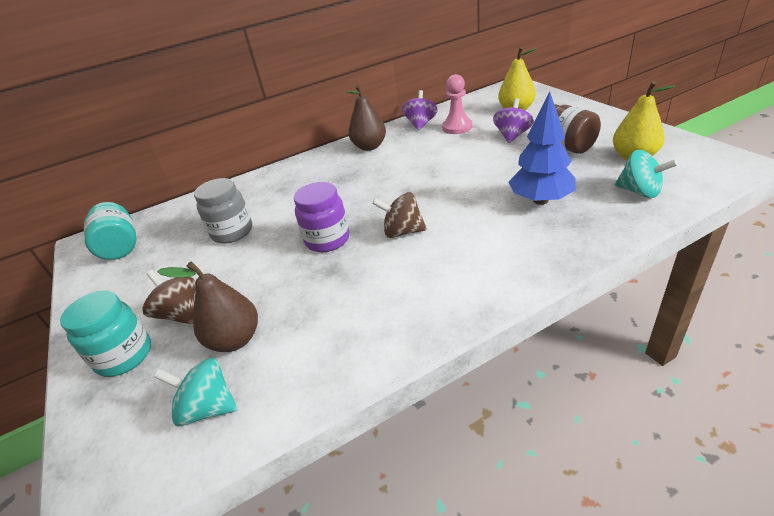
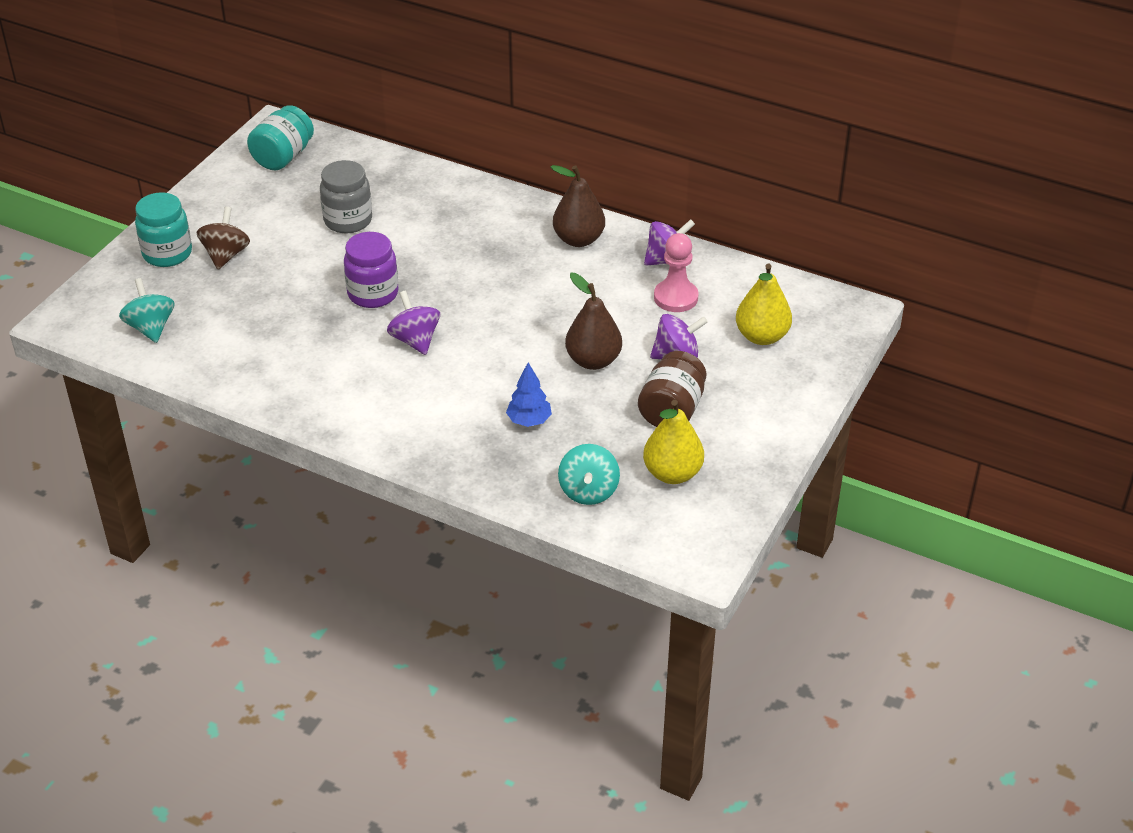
camera: 50 degrees right, 5 degrees up
(235, 340) = (217, 304): brown pear -> brown pear (593, 360)
(402, 232) = (415, 340): brown spinning top -> purple spinning top
(540, 200) = (529, 421): blue tree -> blue tree, size x0.59

